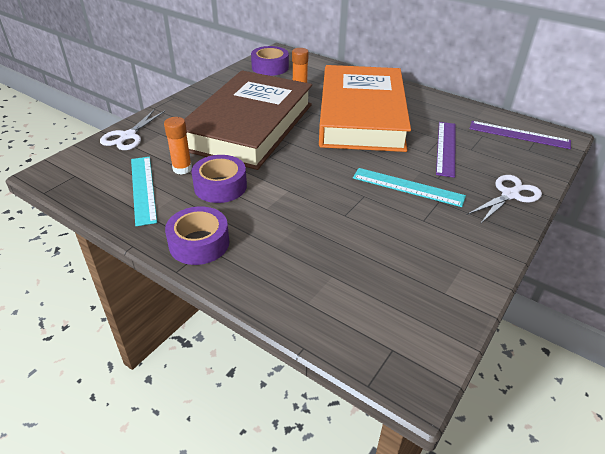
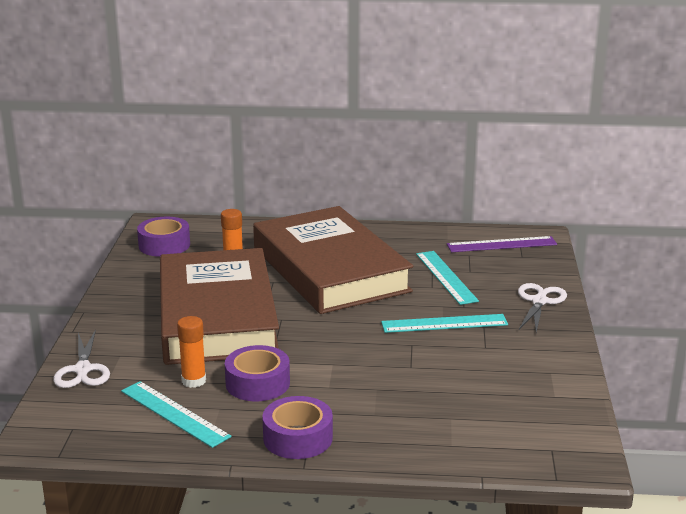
camera: 30 degrees left, 15 degrees down
(361, 115) = (330, 269): orange book -> brown book
(446, 148) = (445, 277): purple ruler -> turquoise ruler

